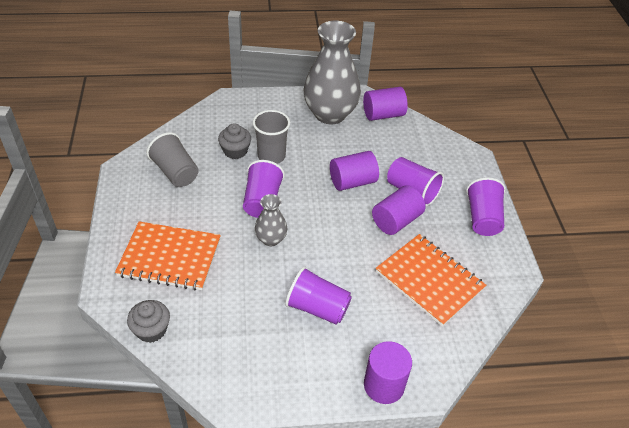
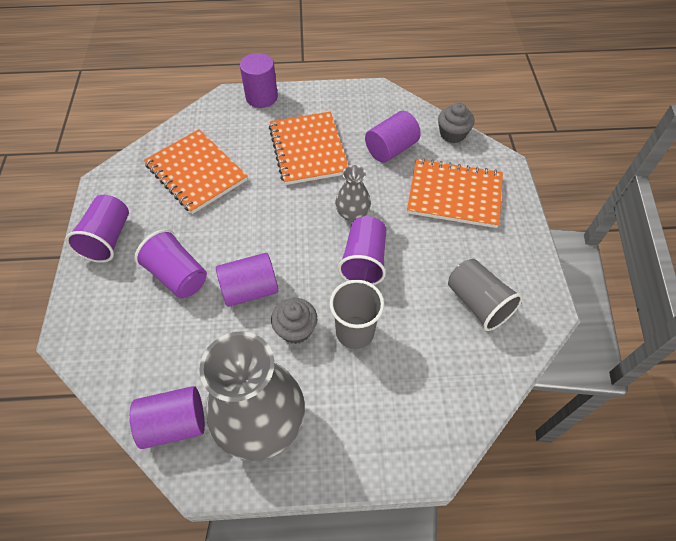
camera: 175 degrees left, 10 degrees up
(235, 151) = (405, 341): grey cupcake -> grey cupcake (295, 329)
(317, 308) = (308, 150): purple cup -> orange notebook
(396, 221) = (210, 235): purple cylinder -> purple cylinder (391, 149)

